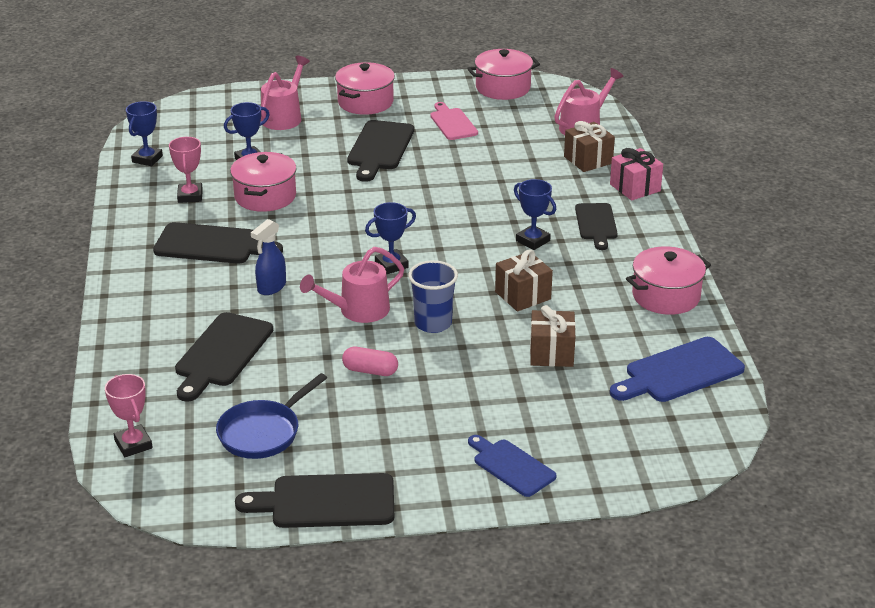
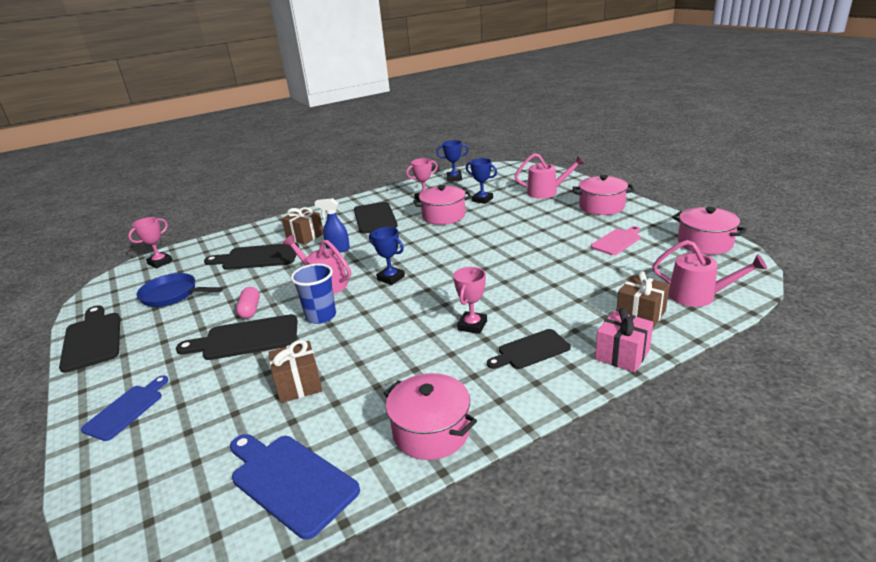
camera: 70 degrees right, 5 degrees down
(380, 148) = (545, 229): black cutting board -> black cutting board (246, 338)
(522, 295) = (382, 344): brown gift -> brown gift (305, 236)
(533, 241) = (472, 325): blue trophy -> pink trophy

